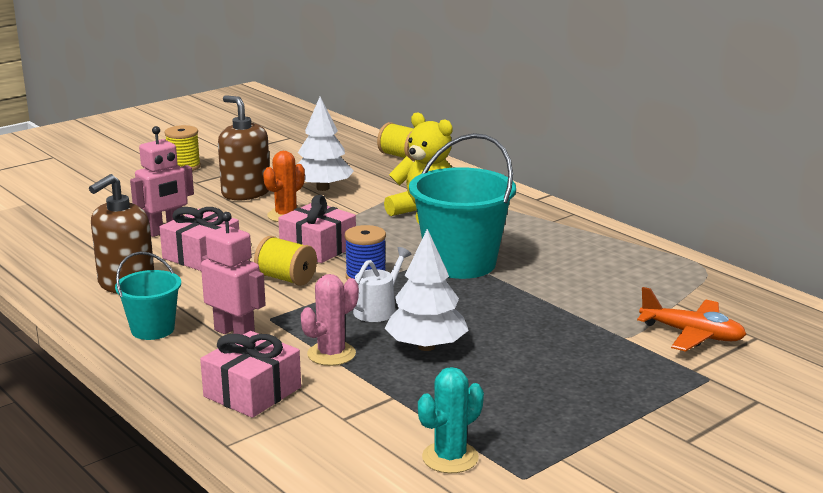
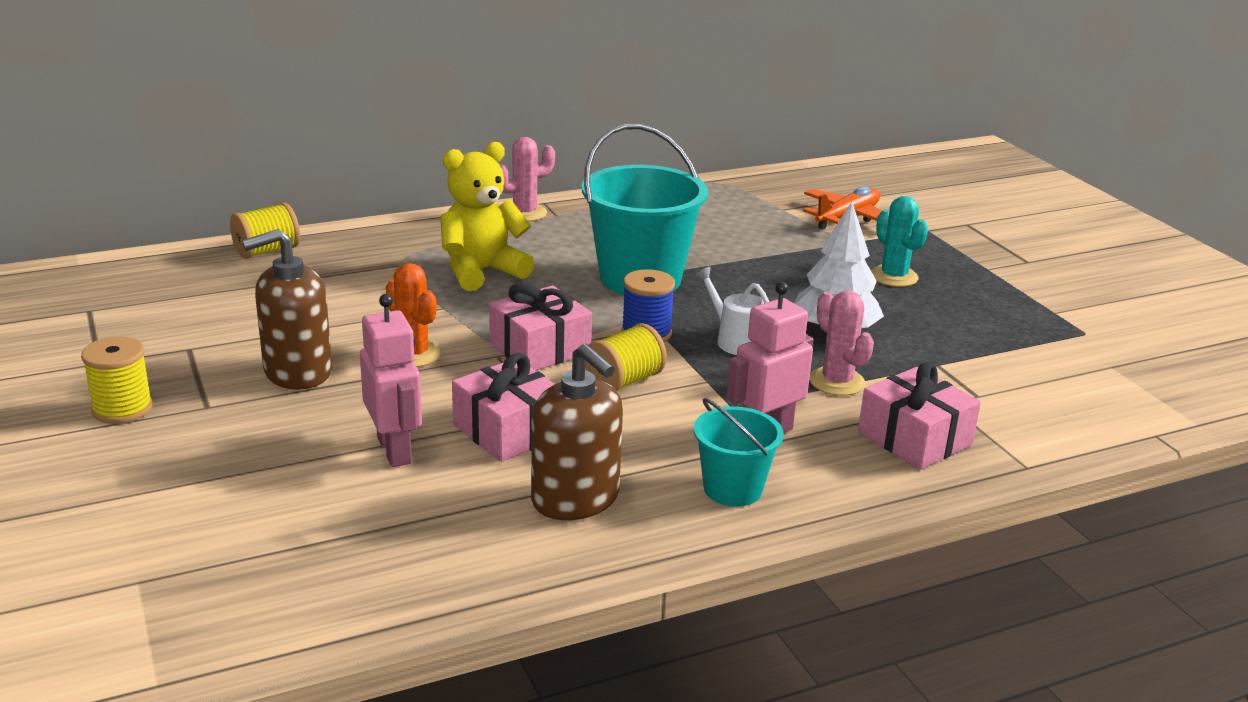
camera: 75 degrees left, 5 degrees up
(323, 188) = (334, 317): white tree -> none
(450, 457) = (1053, 357): turquoise cactus -> turquoise cactus (894, 277)
(544, 210) = (524, 213): none -> pink cactus

